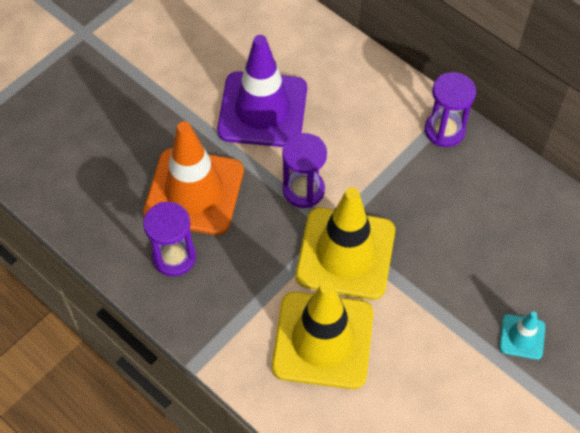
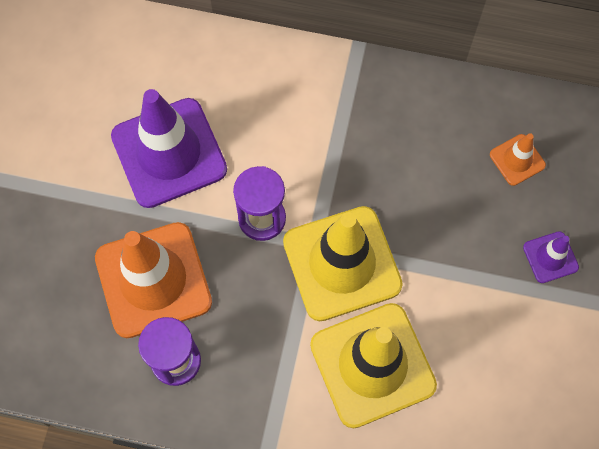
camera: 30 degrees left, 10 degrees up
(444, 130) = (361, 81): purple hourglass -> none
(522, 337) = (550, 257): turquoise traffic cone -> purple traffic cone
(539, 249) = (517, 160): none -> orange traffic cone

